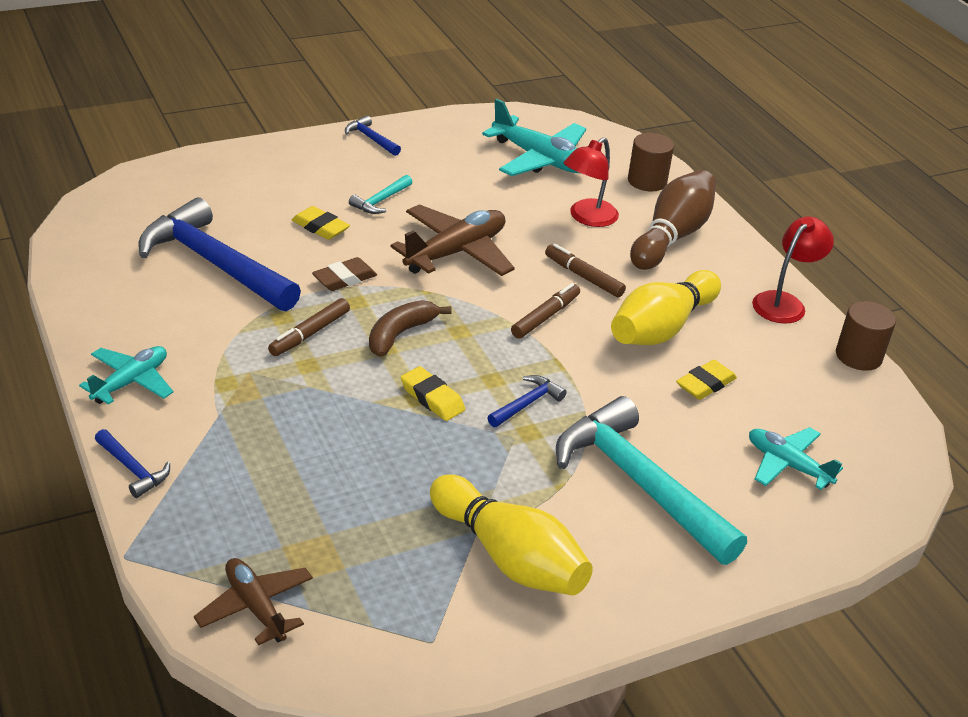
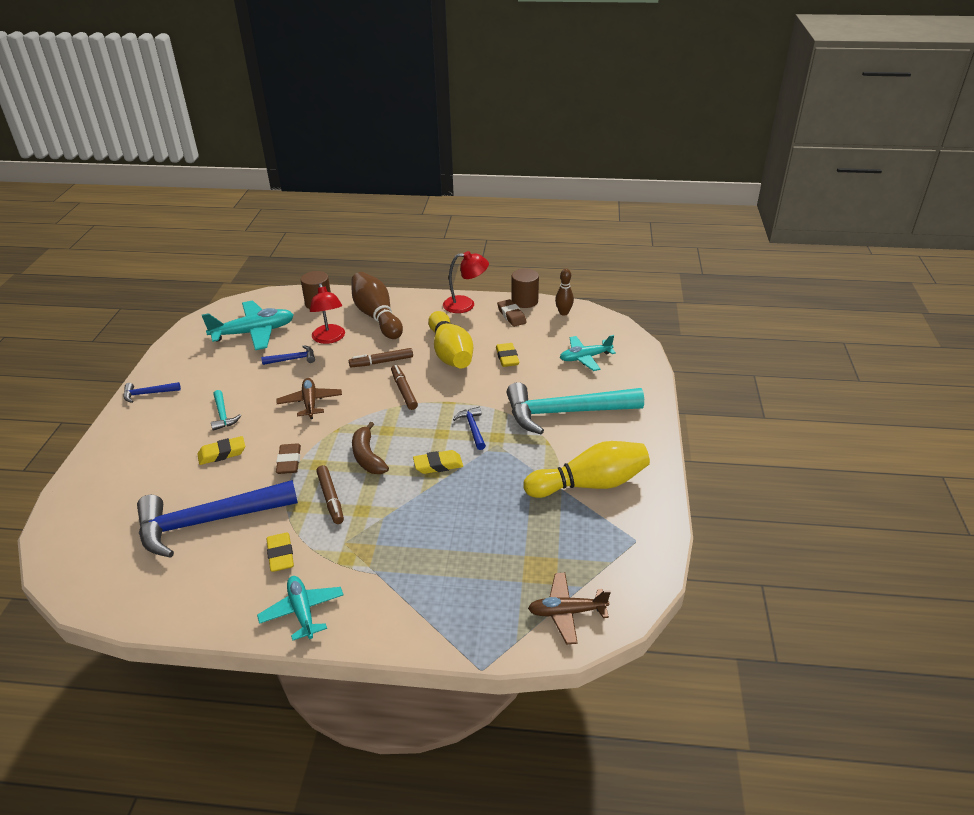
camera: 55 degrees left, 0 degrees up
(133, 469) = (397, 638): blue hammer -> blue hammer (293, 359)
(200, 333) = (281, 555): none -> yellow eraser
(456, 252) = (310, 402): brown plane -> brown plane, size x0.63
(784, 302) = (466, 304): red lamp -> red lamp turned 105 degrees clockwise
(807, 355) = (511, 316): none -> brown eraser
(875, 406) = (563, 313): none -> brown bowling pin

